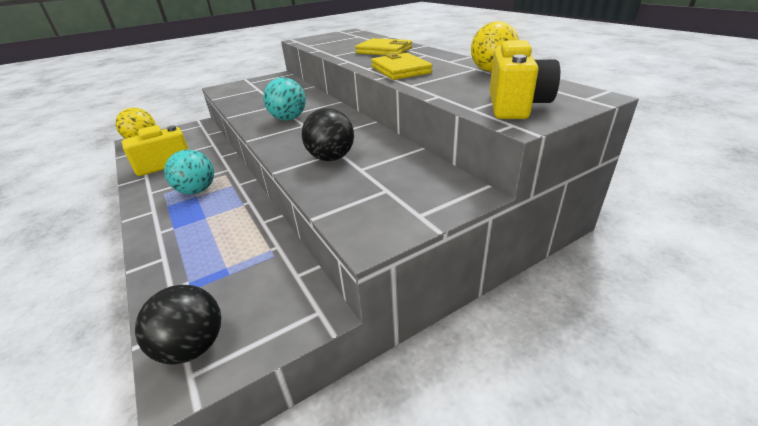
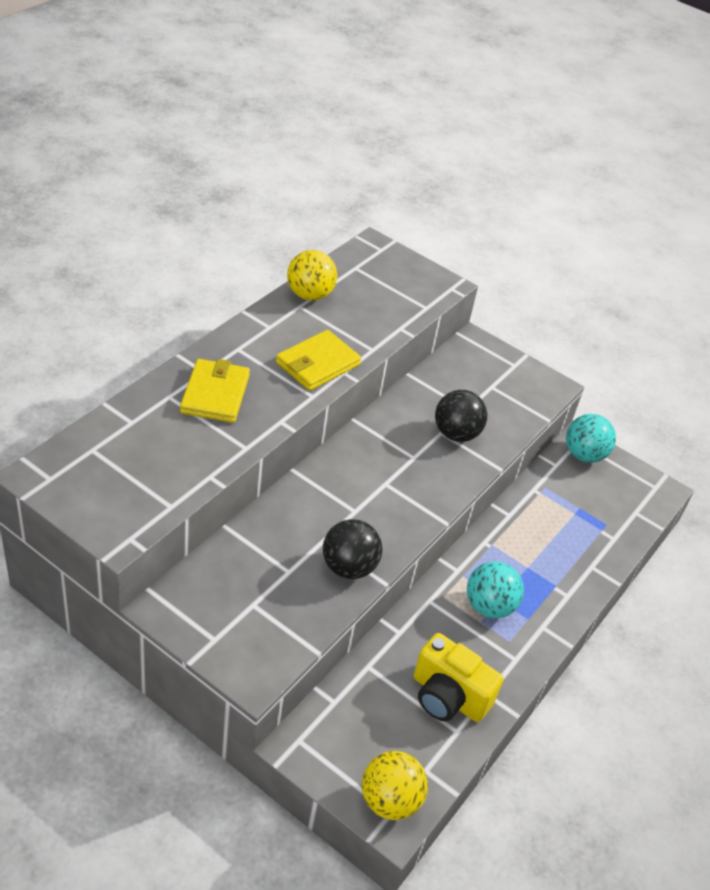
camera: 120 degrees left, 10 degrees up
(193, 346) = (641, 496): black ball -> black ball (349, 567)
(288, 119) = (371, 506): turquoise ball -> turquoise ball (584, 455)
(515, 106) = (412, 285): yellow camera -> none

